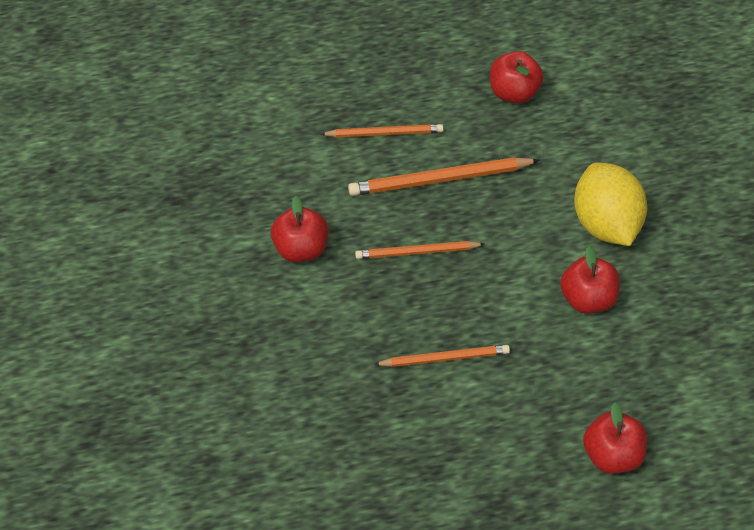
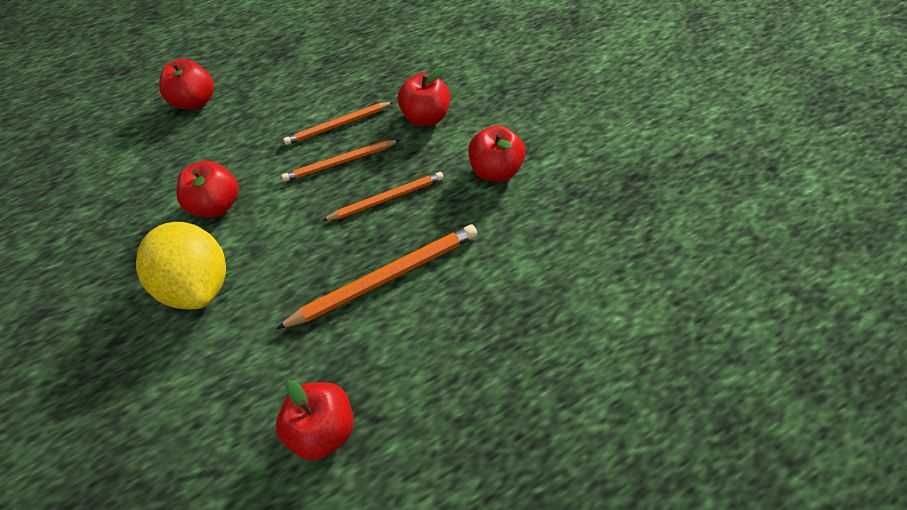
camera: 165 degrees right, 0 degrees up
(344, 336) = (426, 117): none -> red apple
(384, 133) = (466, 314): orange pencil -> orange pencil (340, 162)

